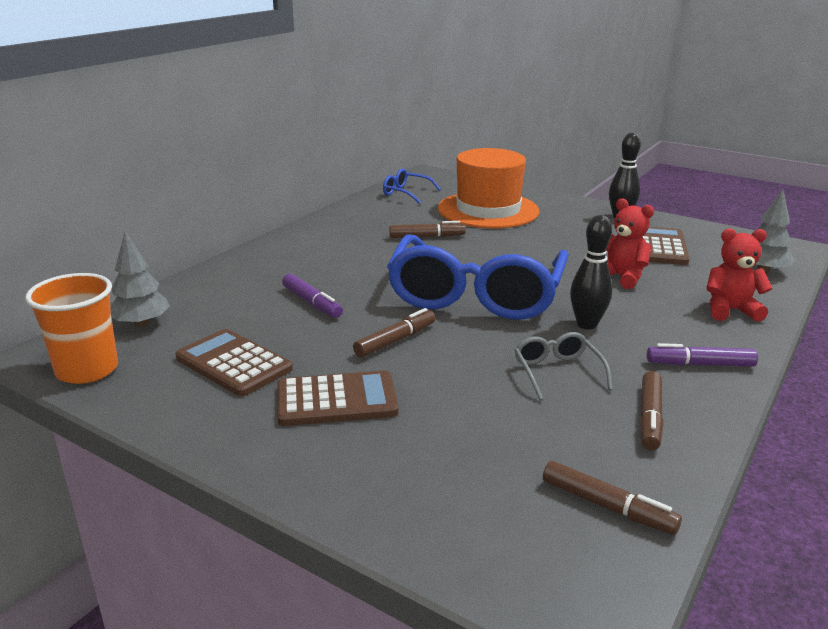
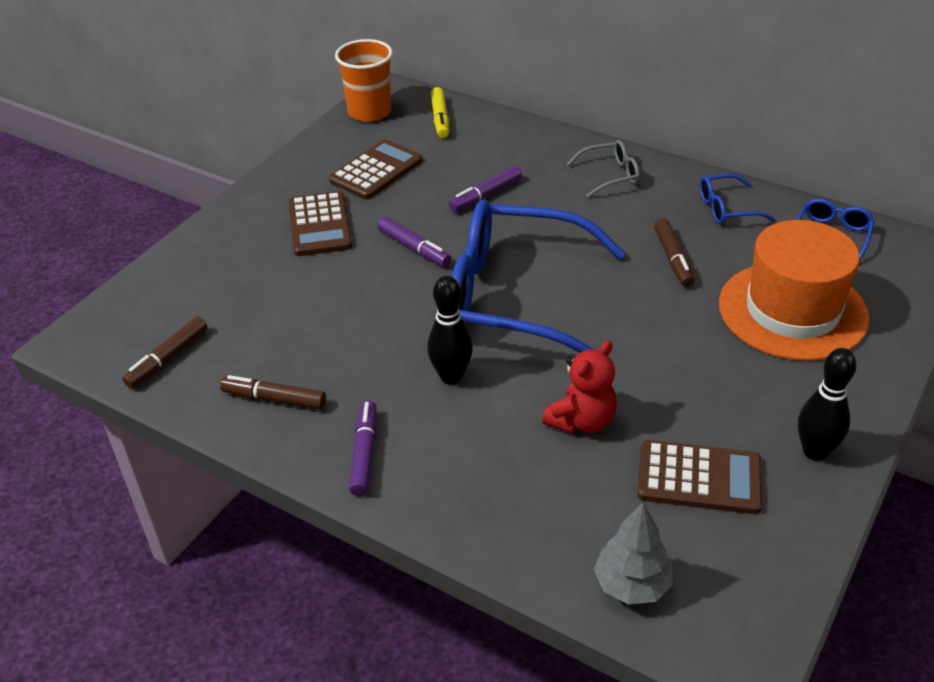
camera: 90 degrees right, 15 degrees up
(141, 324) = (440, 118): grey tree -> yellow marker
(365, 216) = (726, 208): none -> blue glasses
(395, 340) = (414, 248): brown marker -> purple marker
(557, 372) = (354, 347): grey glasses -> grey glasses (610, 175)
(730, 310) = (495, 512): red teddy bear -> none

